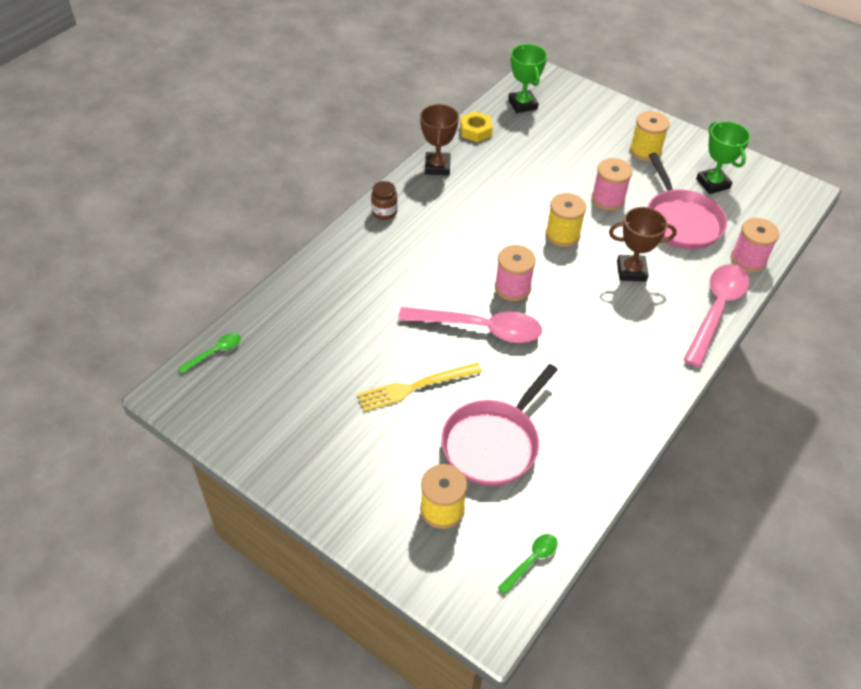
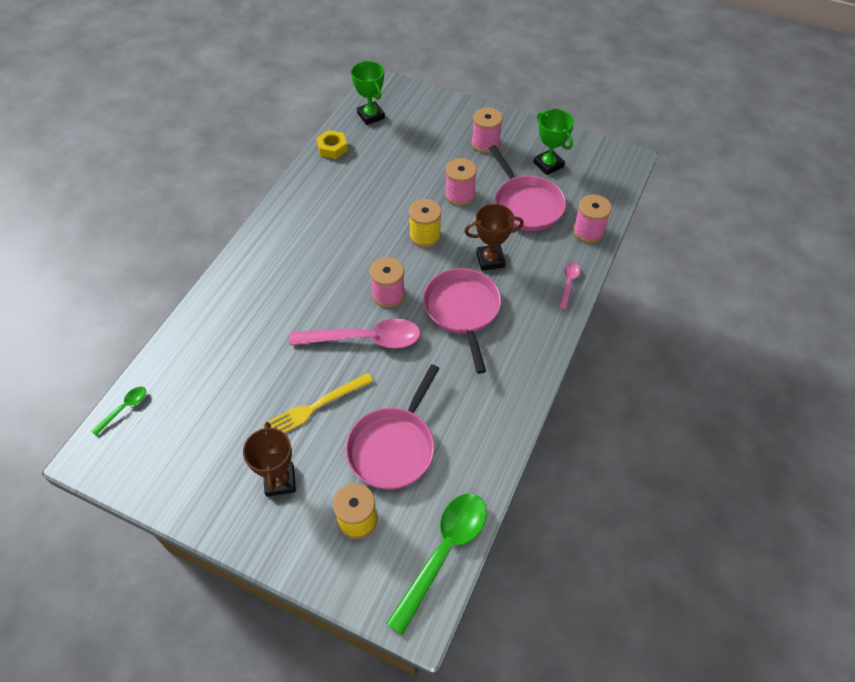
camera: 10 degrees left, 5 degrees up
(384, 212) = (261, 241): brown jar -> none
(437, 167) = (303, 189): brown trophy -> brown trophy (280, 481)
(532, 560) = (444, 552): green spoon -> green spoon, size x2.14
(592, 318) = (462, 310): none -> pink pan
(645, 151) = (485, 143): yellow spool -> pink spool
(716, 310) = (568, 283): pink spoon -> pink spoon, size x0.47

